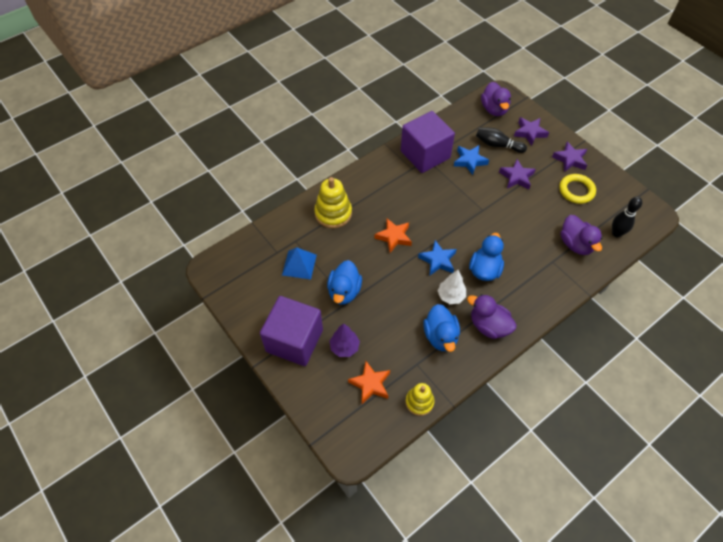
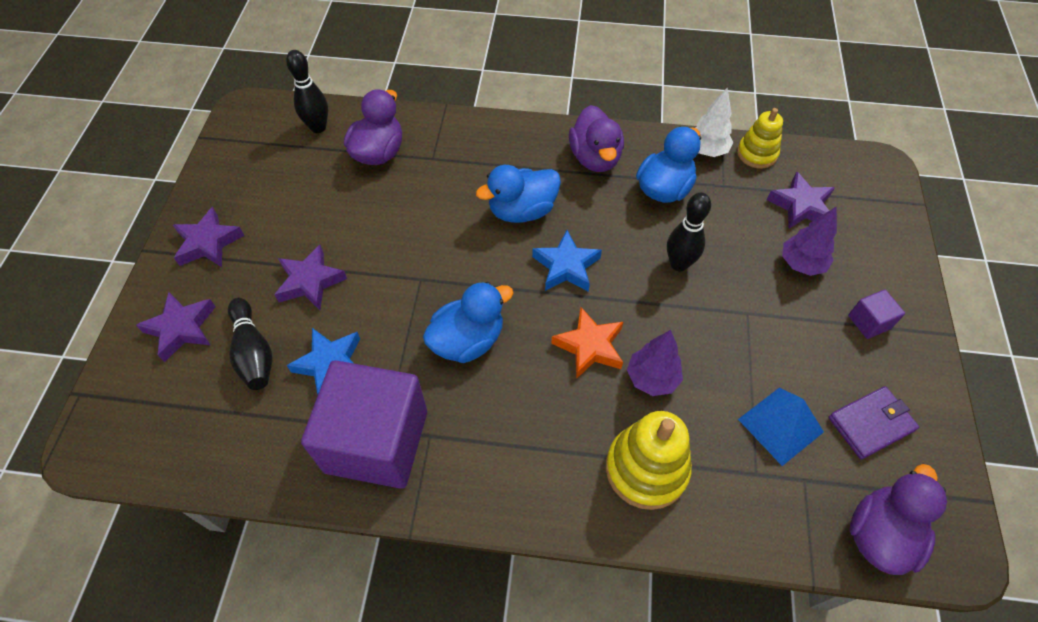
camera: 135 degrees left, 0 degrees up
(265, 292) = (871, 424): none -> purple wallet
(294, 340) = (869, 322): purple cube -> purple cube, size x0.40
(344, 291) = (741, 330): blue duck -> blue duck (468, 340)
(360, 244) = (652, 378): none -> purple tree
(370, 384) = (801, 206): orange star -> purple star
(395, 301) = (679, 264): none -> black bowling pin
(451, 296) = (601, 216): white tree -> white tree (706, 150)
(494, 109) = (154, 421): purple duck -> purple duck (880, 534)
(576, 190) = (273, 202): yellow ring -> none

